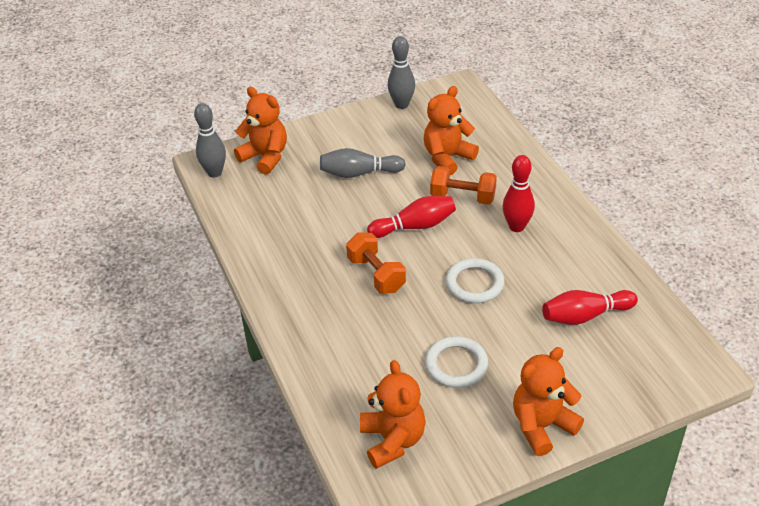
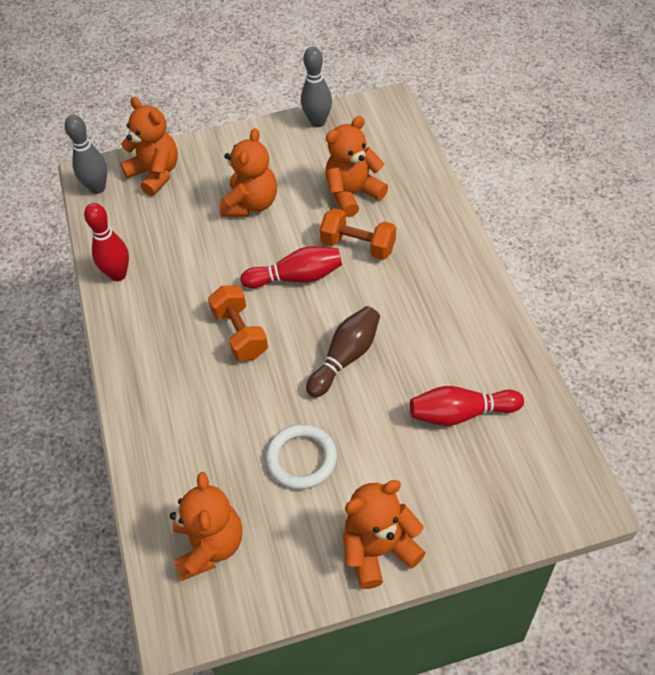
camera: 10 degrees right, 10 degrees up
(359, 173) = (251, 204): grey bowling pin -> orange teddy bear
(474, 284) = (346, 357): white ring -> brown bowling pin
(516, 227) = (410, 290): red bowling pin -> red bowling pin (118, 274)

